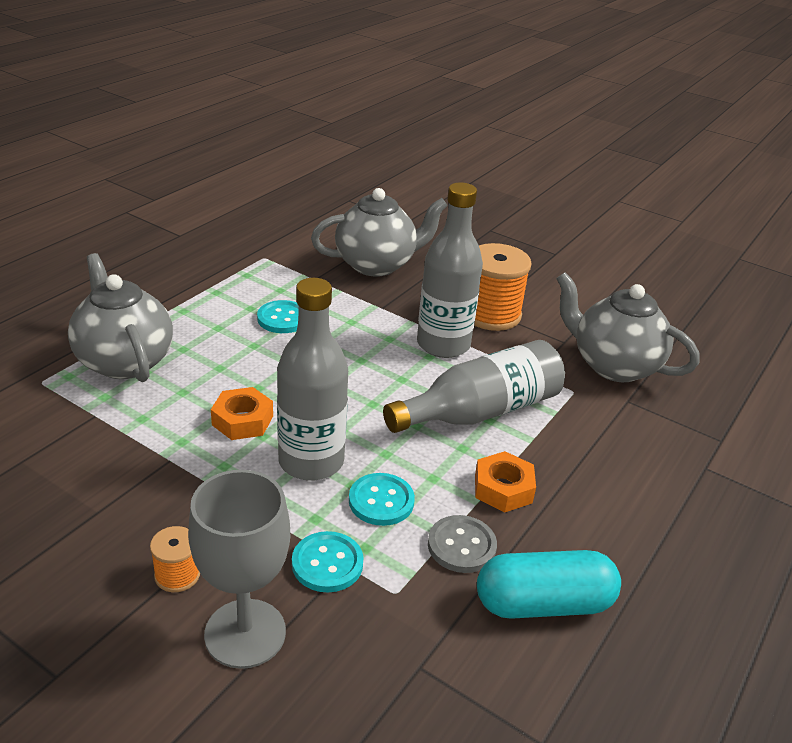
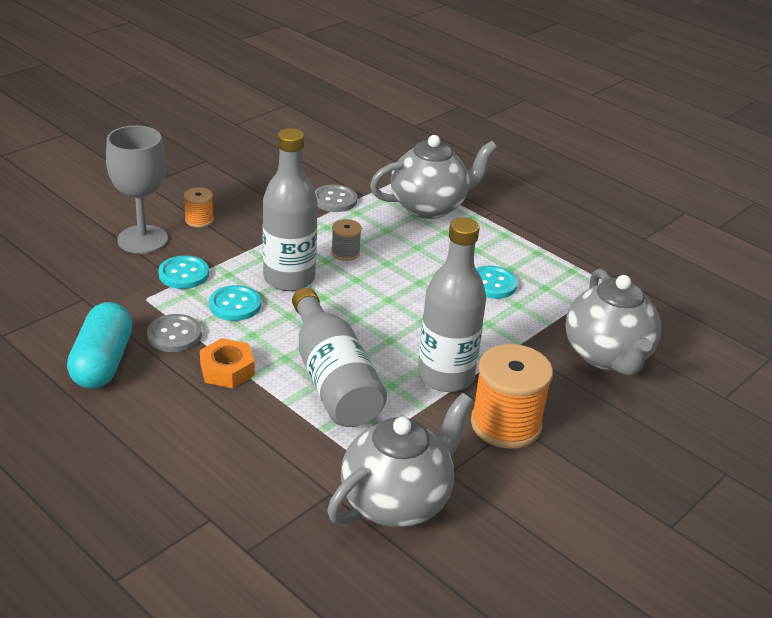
camera: 100 degrees right, 0 degrees up
(110, 440) = (335, 200): none -> grey button
(242, 420) = (345, 252): orange nut -> grey spool

